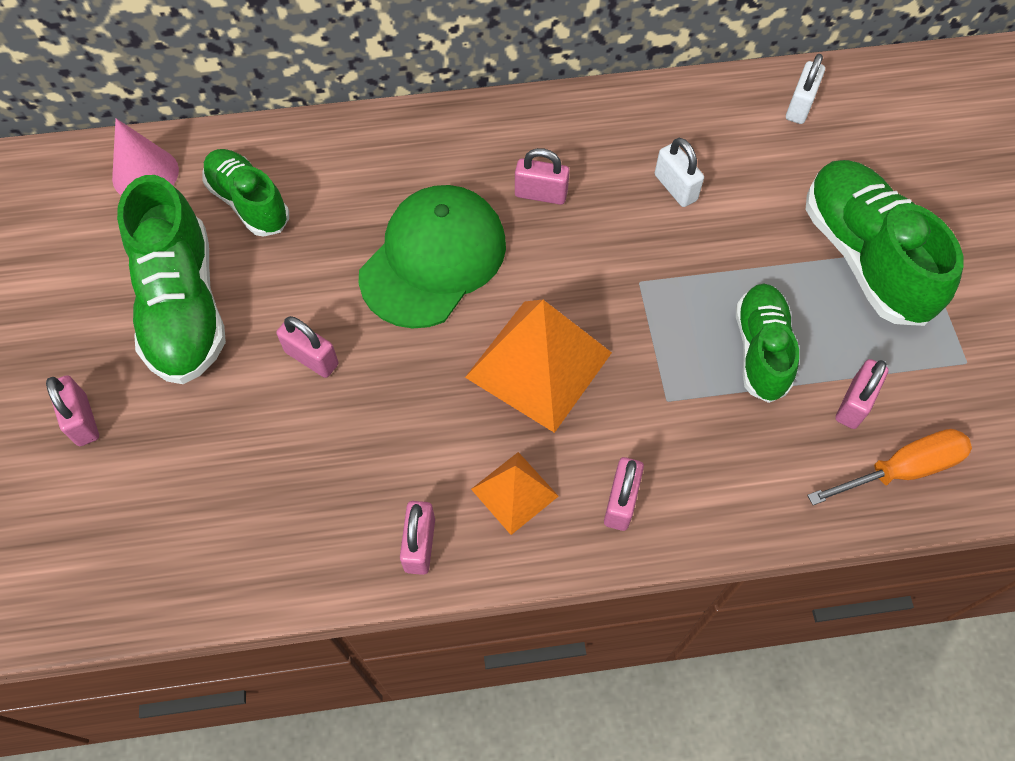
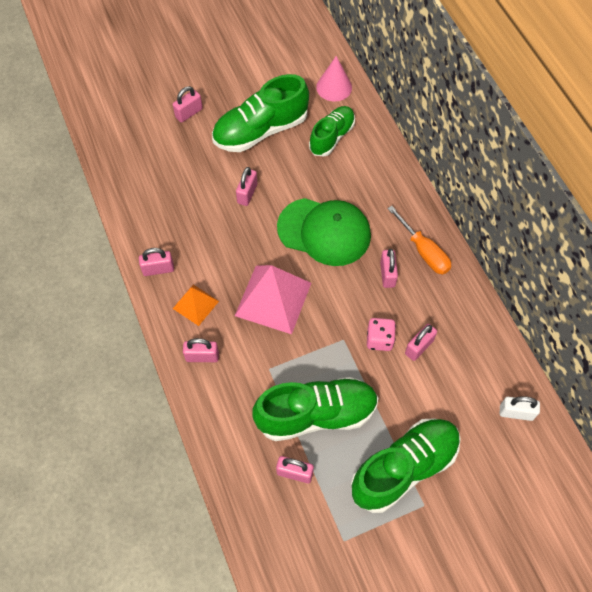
camera: 75 degrees right, 0 degrees up
(539, 365) = (273, 299): orange pyramid -> pink pyramid
(651, 234) = (379, 339): none -> pink dice
(675, 187) = (419, 347): white padlock -> pink padlock
(761, 350) = (316, 414): green shoe -> green shoe, size x1.58
(900, 470) = (257, 505): orange screwdriver -> orange screwdriver (423, 251)

